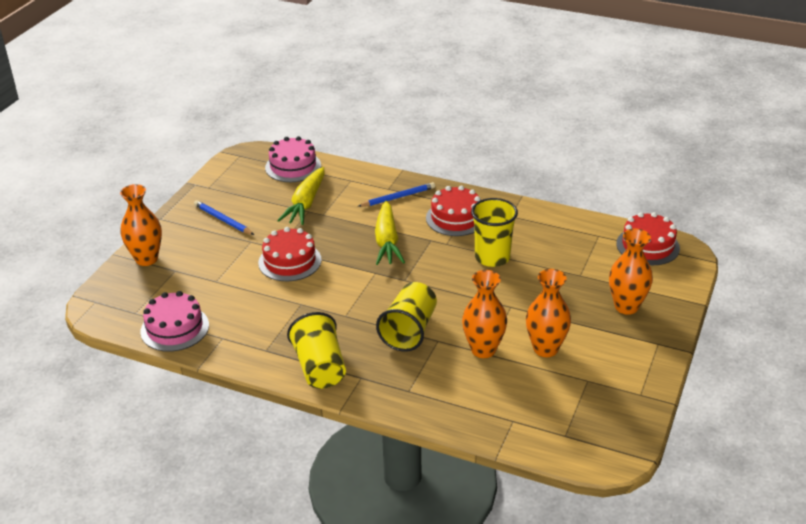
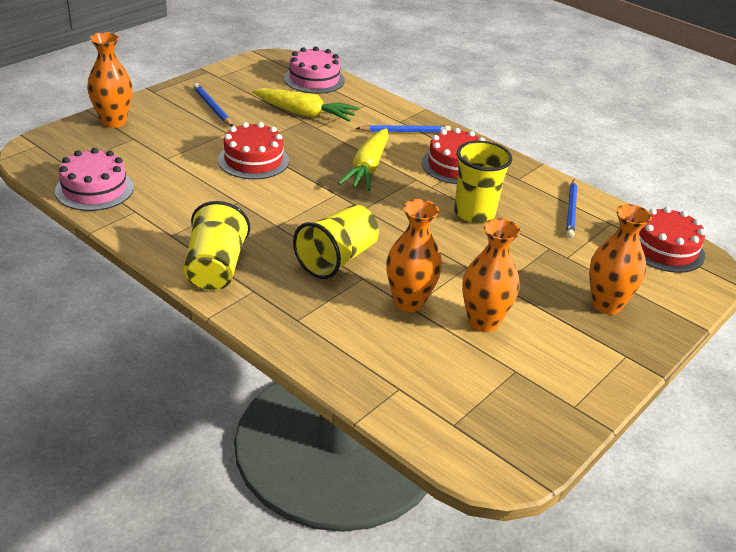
camera: 15 degrees right, 0 degrees up
(305, 204) = (305, 114): yellow carrot -> yellow carrot turned 105 degrees counterclockwise
(564, 233) = (571, 210): none -> blue pencil

